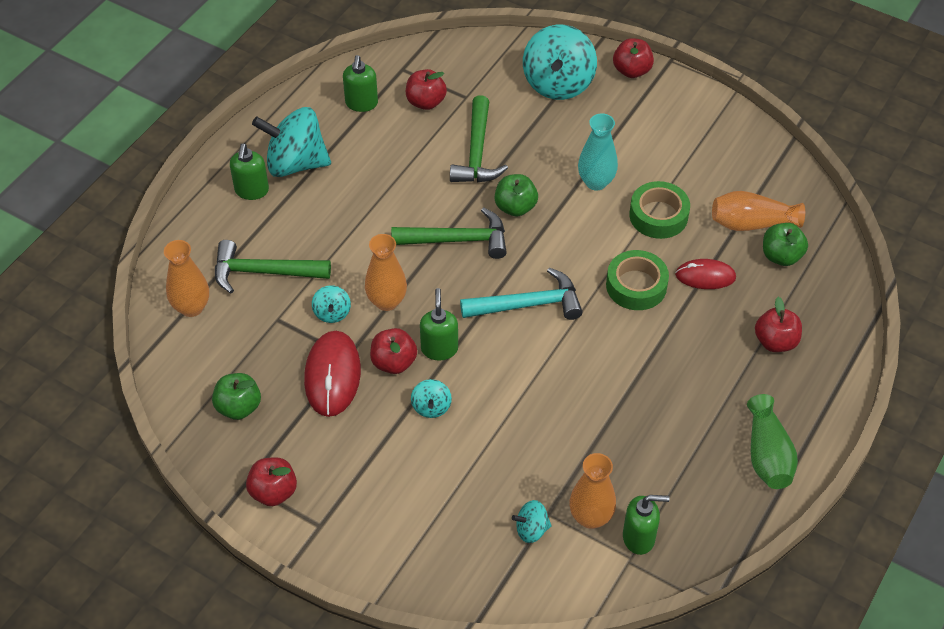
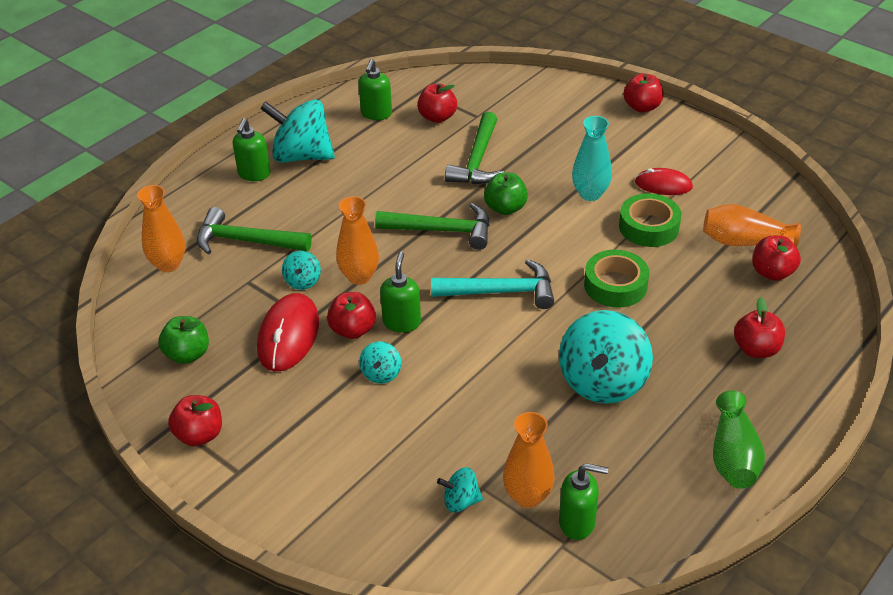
camera: 10 degrees right, 10 degrees down
(558, 83) = (568, 112): turquoise spinning top -> turquoise spinning top (603, 382)
(705, 276) = (689, 283): red mouse -> red mouse (663, 185)
(781, 256) = (772, 273): green apple -> red apple

